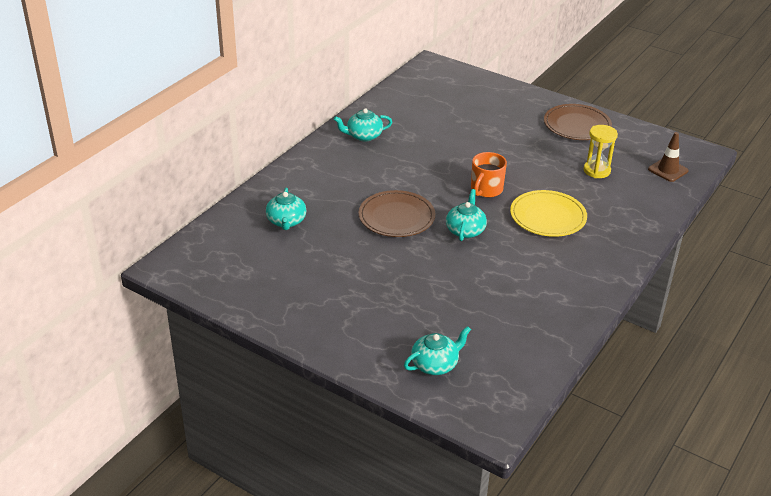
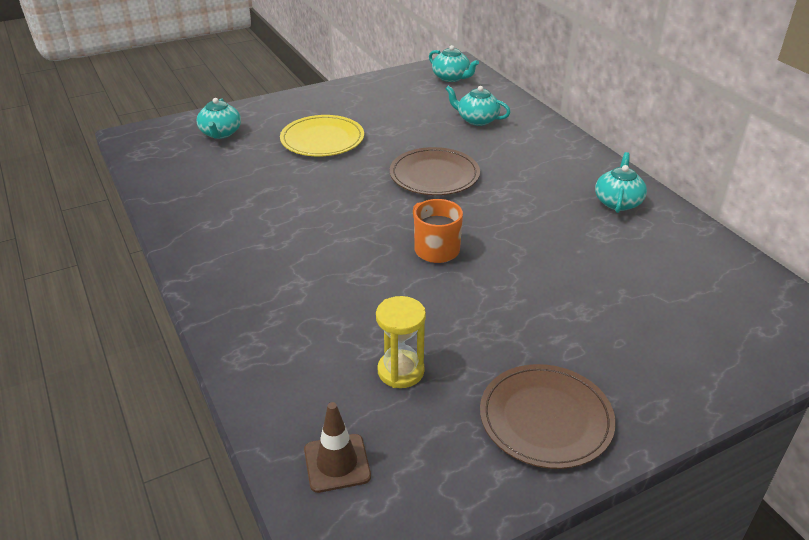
camera: 120 degrees right, 0 degrees up
(465, 230) = (373, 207): turquoise teapot -> turquoise teapot (451, 78)
(548, 216) = (342, 274): yellow plate -> yellow plate (322, 139)

